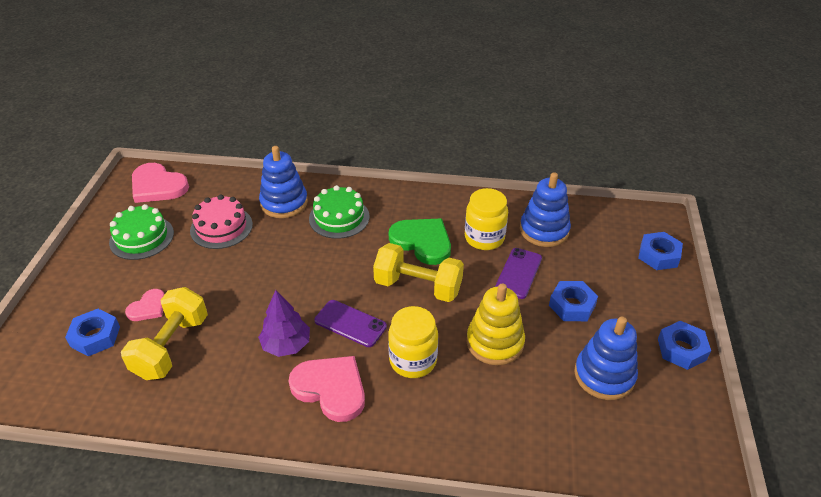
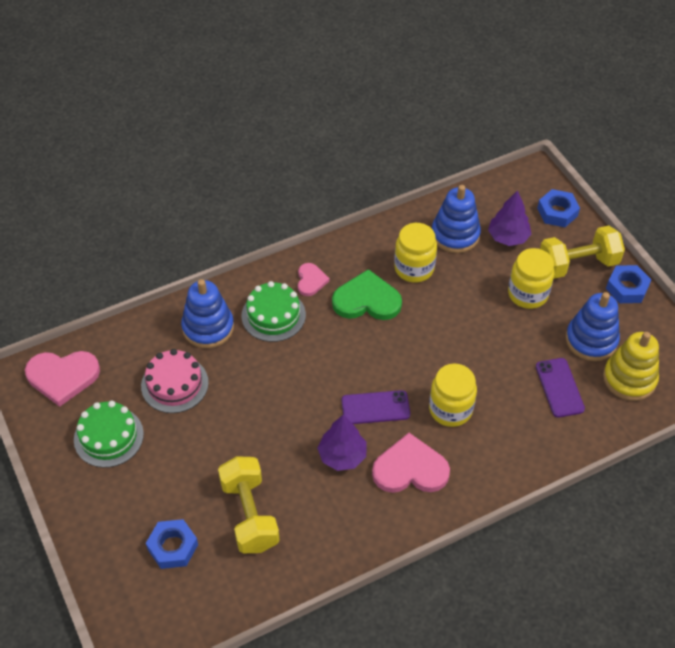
camera: 35 degrees left, 10 degrees up
(148, 307) = (191, 495): pink heart -> pink heart (311, 280)
(418, 286) = (399, 344): yellow dumbbell -> yellow dumbbell (577, 264)
(495, 342) = (497, 358): yellow stacking toy -> yellow stacking toy (629, 379)
(518, 273) = (467, 287): purple phone -> purple phone (559, 387)
(572, 305) = (527, 294): blue nut -> yellow jar
(592, 253) = (508, 237): none -> purple tree

